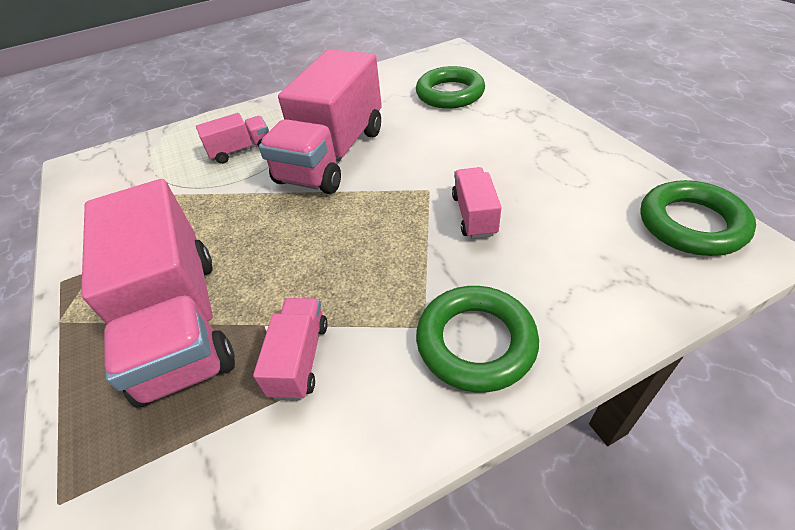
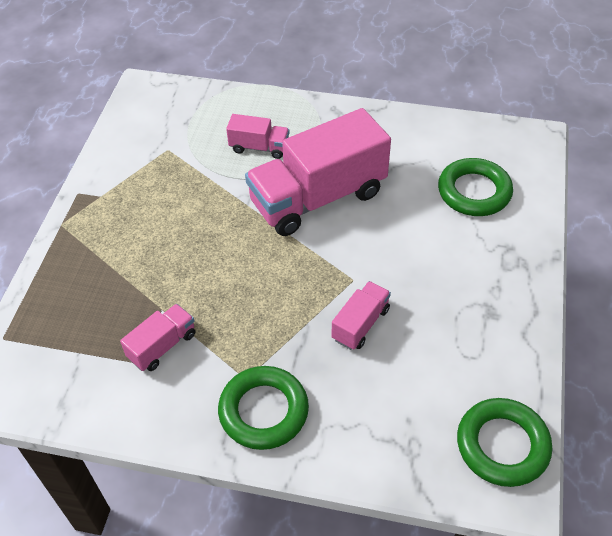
camera: 35 degrees right, 5 degrees up
(180, 322) = (120, 273): pink truck -> none

